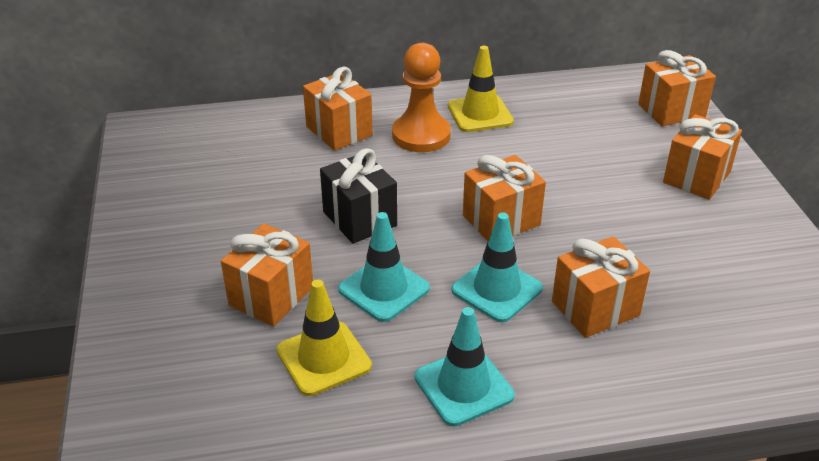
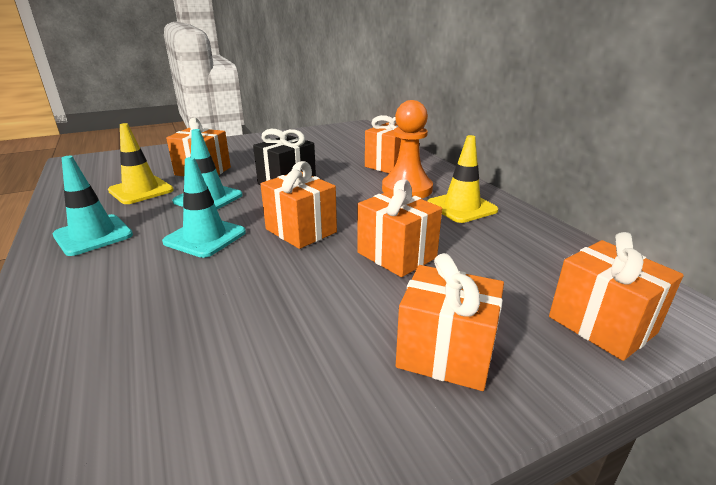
camera: 75 degrees right, 10 degrees down
(595, 308) = (172, 287): orange gift -> orange gift (396, 255)

